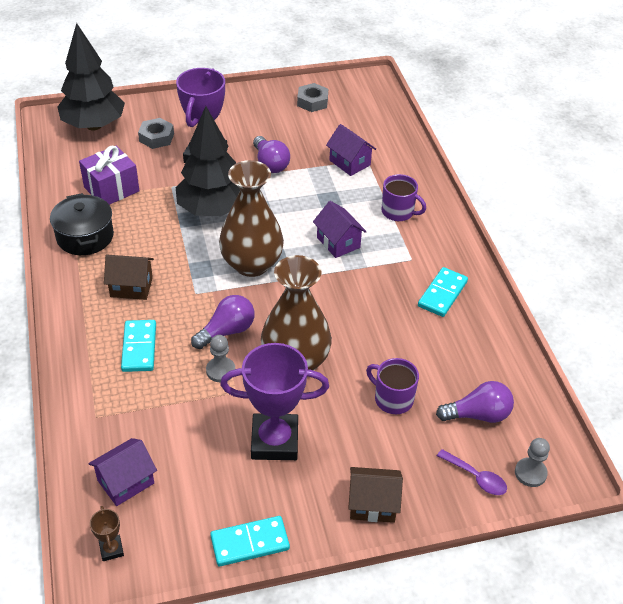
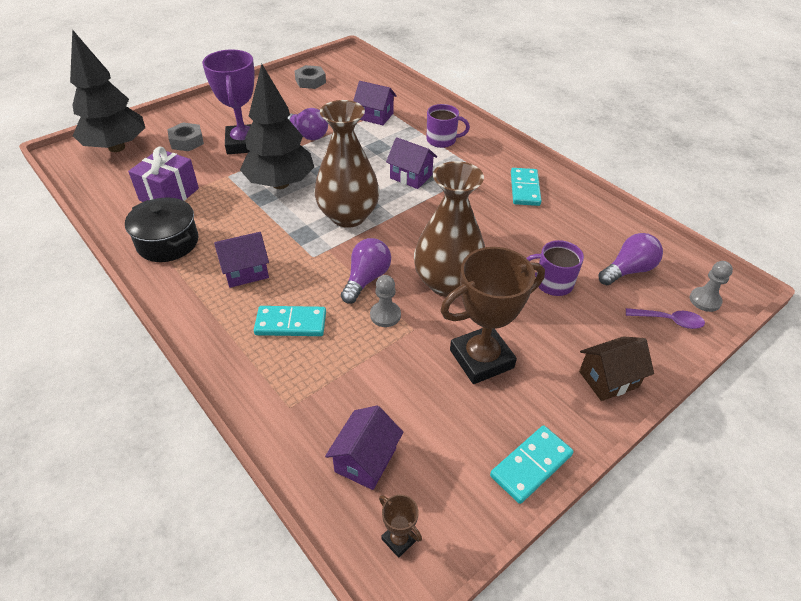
camera: 25 degrees left, 0 degrees up
(131, 287) = (246, 271): brown house -> purple house
(139, 347) = (291, 323): turquoise domino -> turquoise domino turned 60 degrees counterclockwise
(274, 441) = (481, 359): purple trophy -> brown trophy

